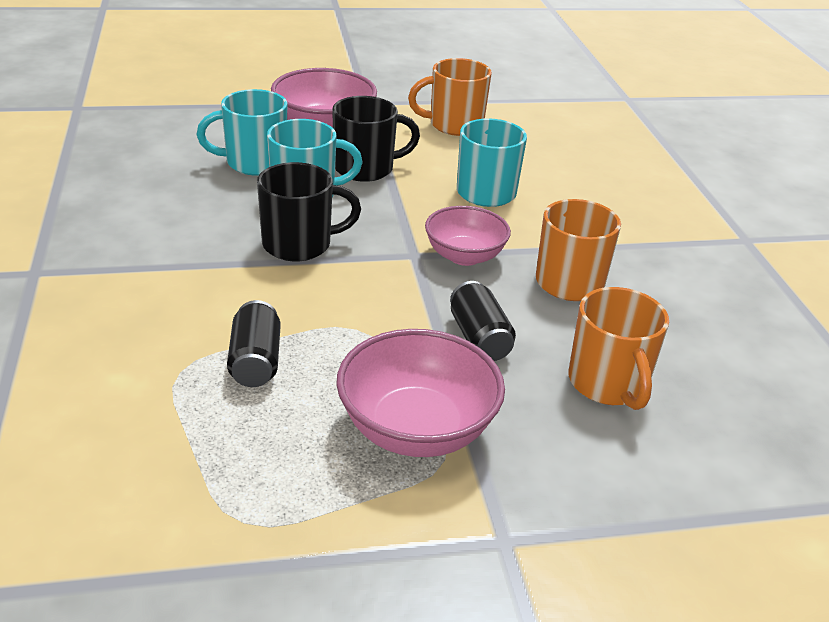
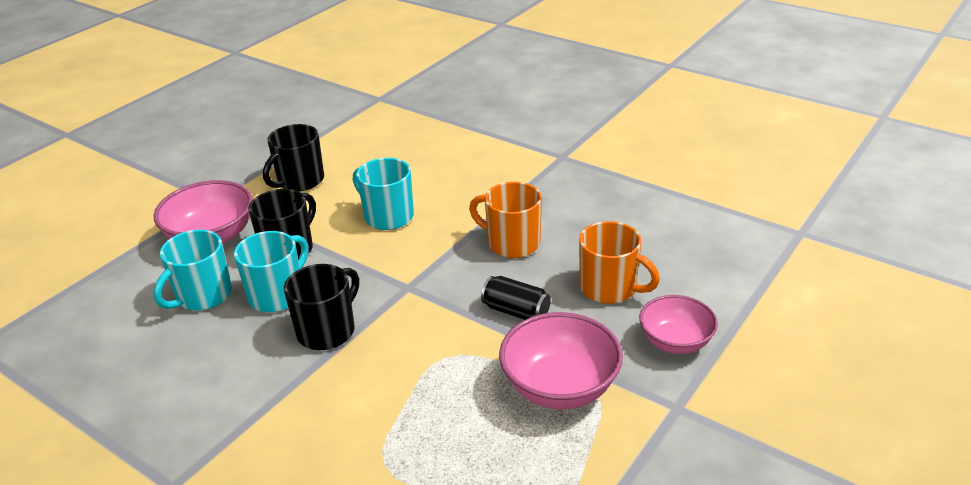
camera: 40 degrees left, 0 degrees up
(255, 361) = (419, 422): black can -> none
(454, 125) = (300, 181): orange mug -> black mug
(464, 256) = (436, 267): pink bowl -> pink bowl (675, 342)

